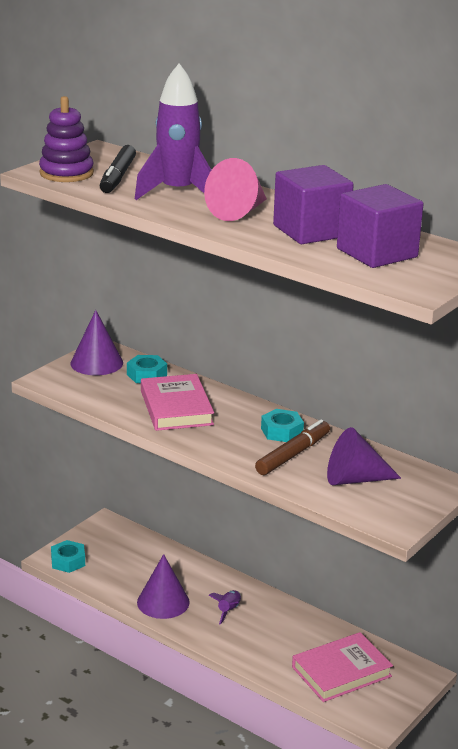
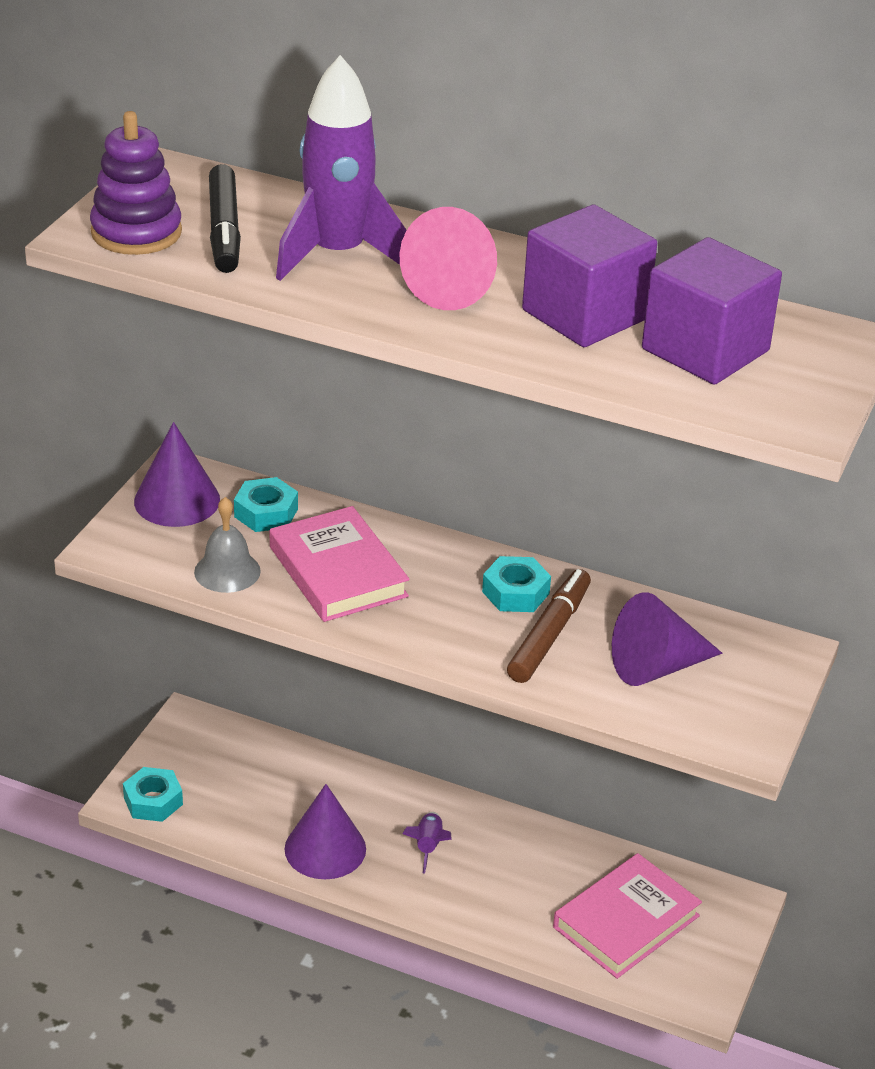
camera: 15 degrees left, 10 degrees up
(109, 399) = (227, 571): none -> grey bell

